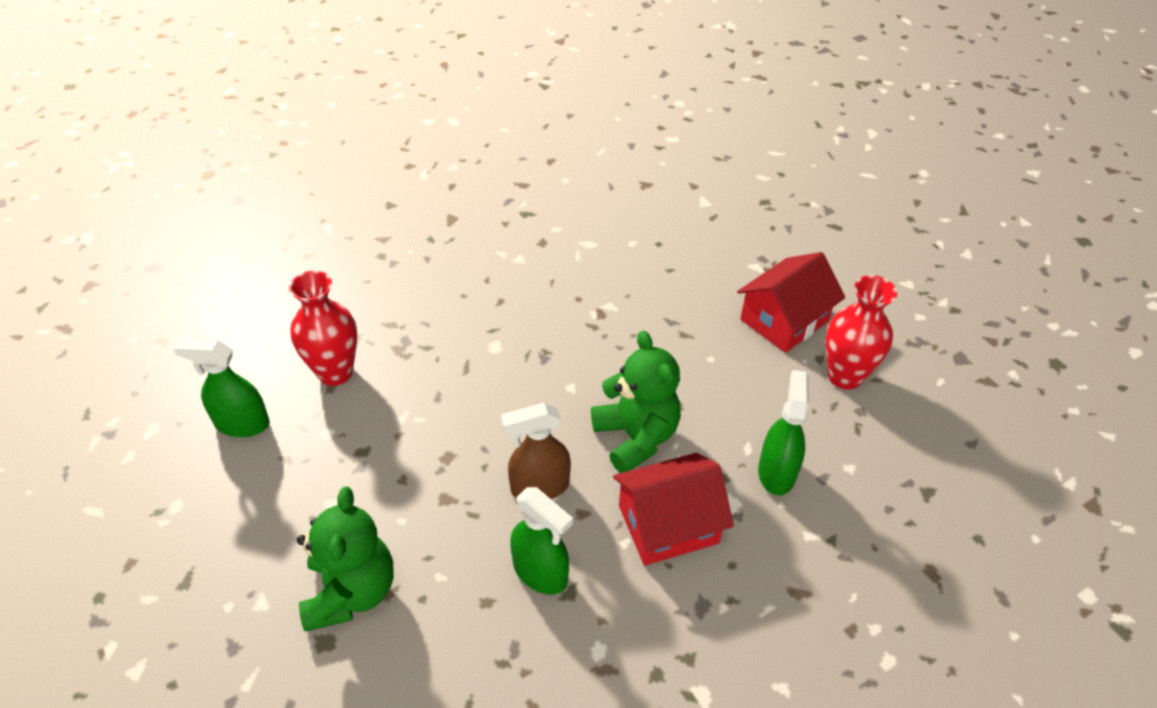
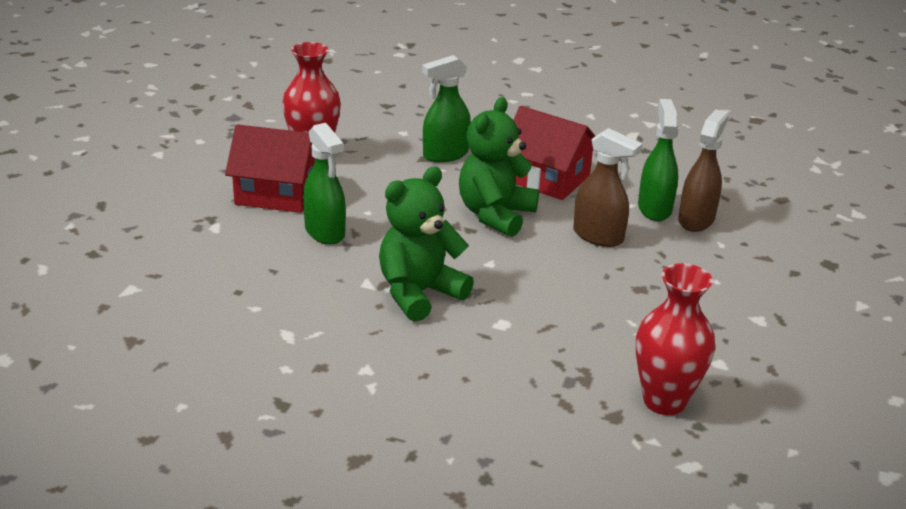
camera: 130 degrees left, 15 degrees down
(242, 424) = (792, 420): green spray bottle -> green spray bottle (325, 232)
(351, 592) = (790, 272): green teddy bear -> green teddy bear (419, 293)
(491, 592) = (696, 220): none -> brown spray bottle

